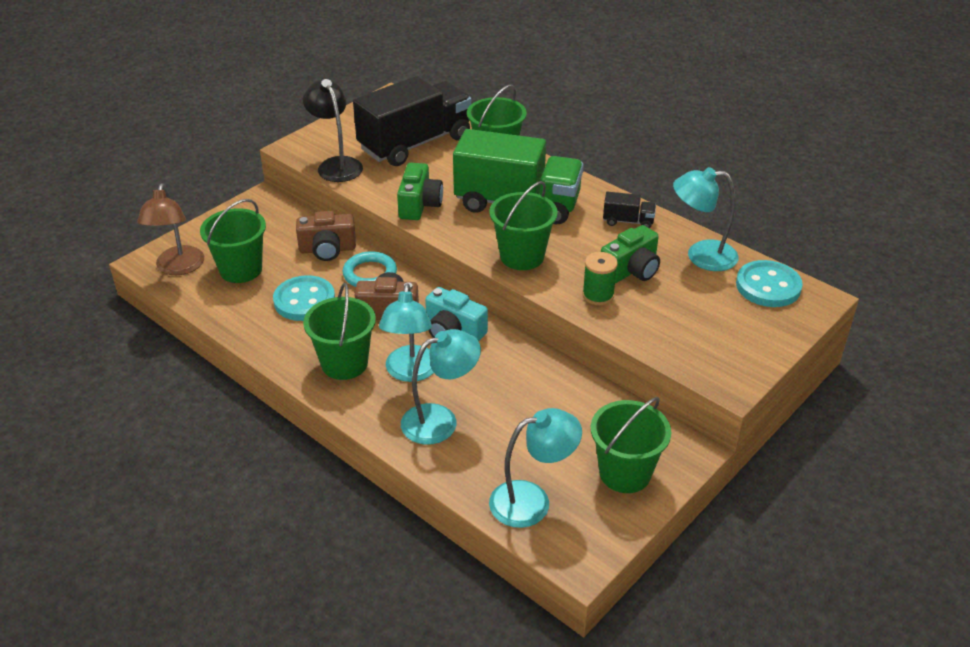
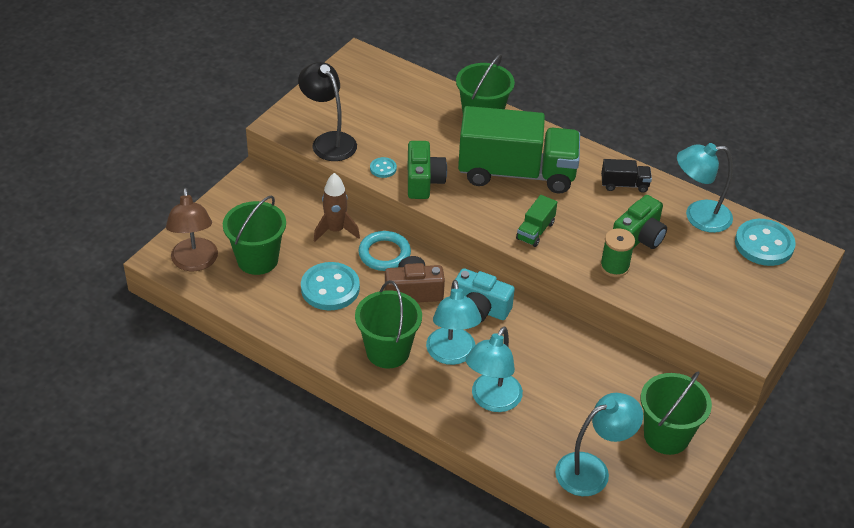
camera: 10 degrees left, 5 degrees up
(327, 249) = (335, 230): brown camera -> brown rocket
(382, 191) = (383, 168): none -> turquoise button
(415, 143) = (399, 110): black truck -> none
(440, 420) = (492, 400): turquoise lamp -> turquoise lamp turned 150 degrees clockwise
(522, 256) = (535, 231): green bucket -> green truck

